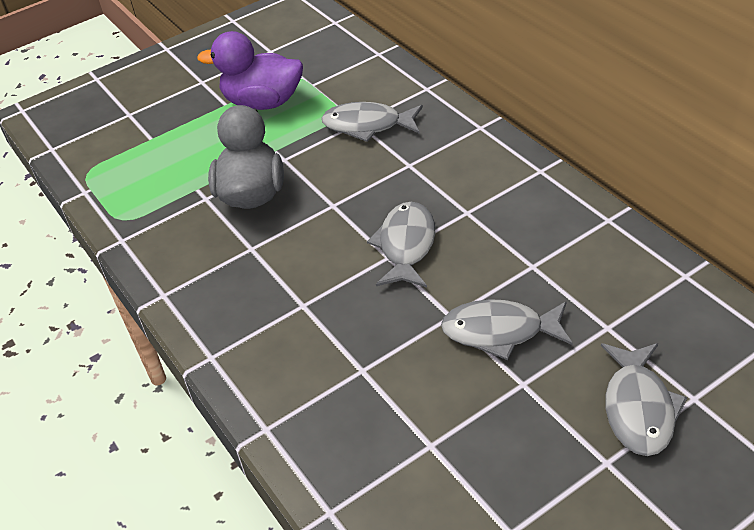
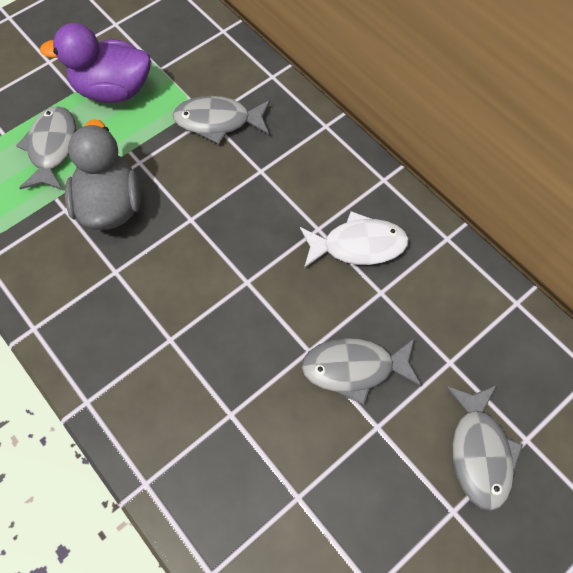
camera: 10 degrees left, 20 degrees up
(406, 246) = (263, 269): grey fish -> grey fish (52, 148)
(509, 226) = (358, 245): none -> white fish

